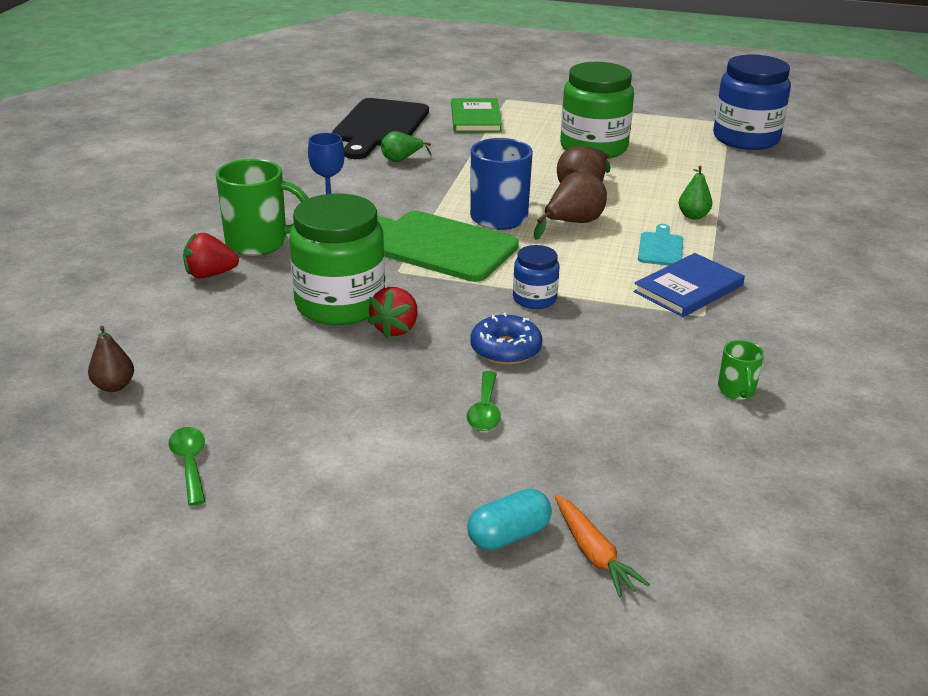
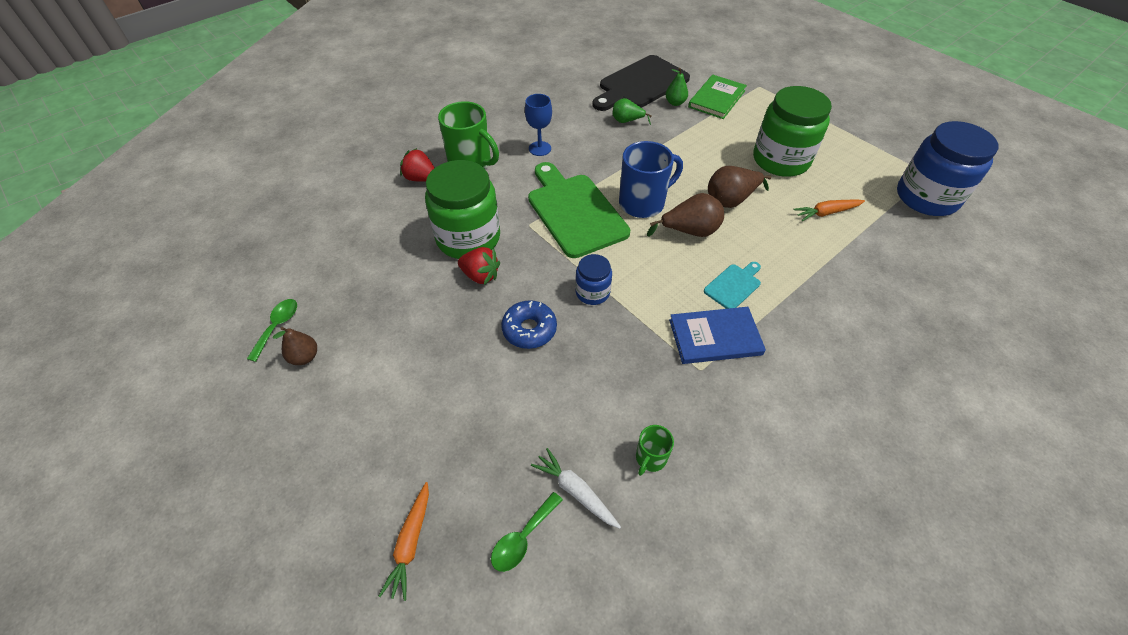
camera: 35 degrees right, 20 degrees up
(114, 386) = (296, 246): brown pear -> brown pear (305, 357)
(396, 328) = (480, 276): red strawberry -> red strawberry turned 120 degrees counterclockwise
(485, 410) = (466, 376): green spoon -> green spoon (523, 538)
(508, 535) = (379, 492): turquoise capsule -> none
(678, 173) = (826, 213): none -> orange carrot
(693, 216) = (793, 264): green pear -> green pear (675, 103)
(701, 442) = (576, 491): none -> white carrot

